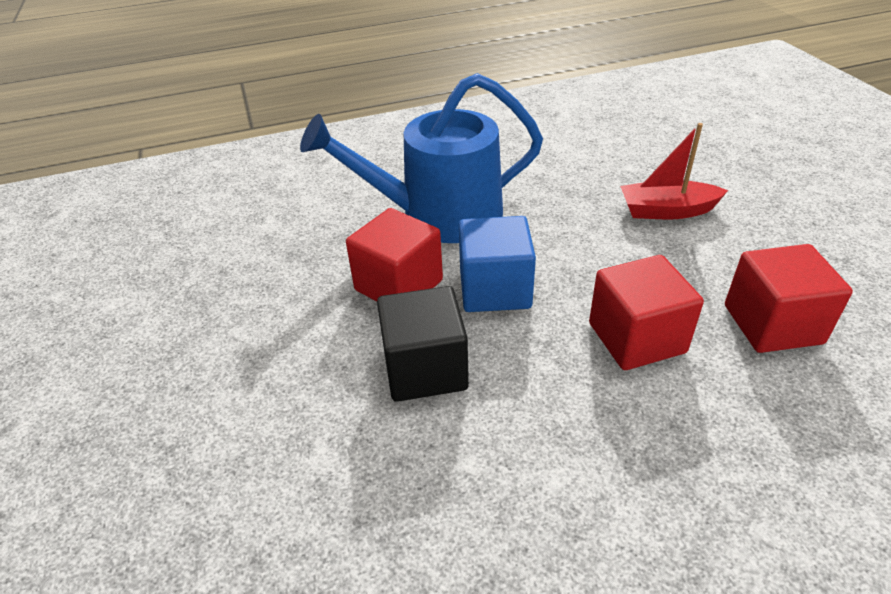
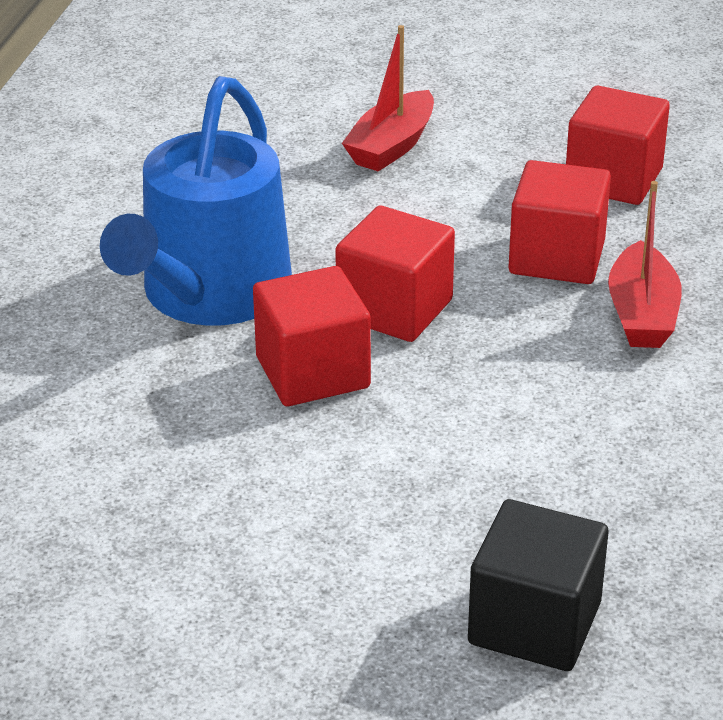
camera: 60 degrees left, 5 degrees down
(425, 369) = (470, 402): black cube -> black cube (534, 623)
(495, 289) = (394, 309): blue cube -> red cube
(618, 418) = (642, 314): none -> red boat

